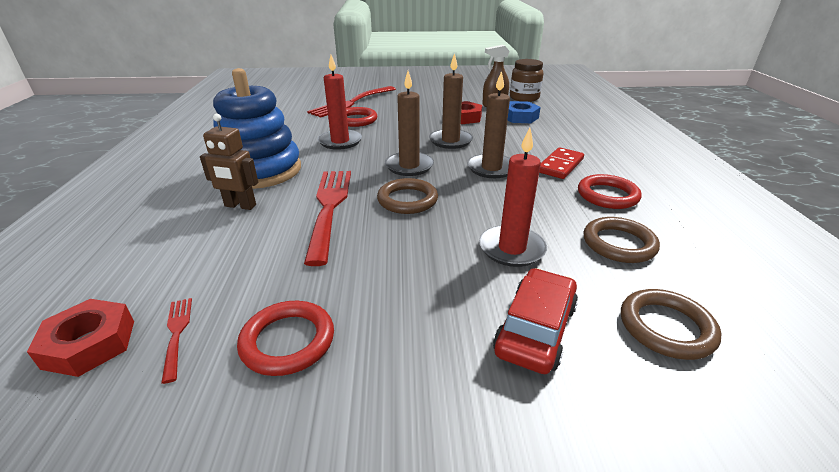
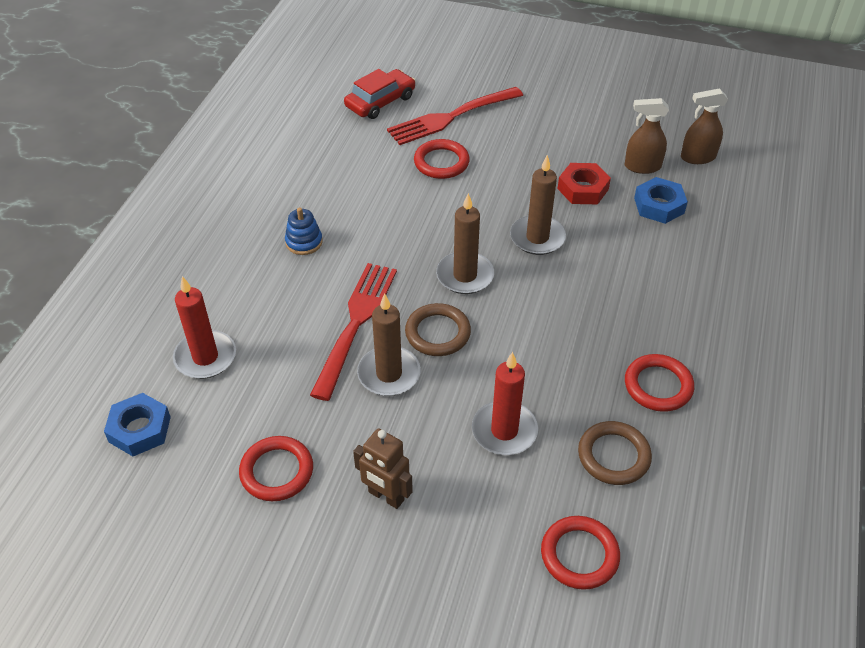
camera: 20 degrees right, 15 degrees up
(90, 344) = (140, 429): red nut -> blue nut
(177, 334) = (199, 439): red fork -> none
(240, 206) = (272, 297): brown robot -> brown robot (386, 496)
(260, 170) = (304, 242): blue stacking toy -> blue stacking toy, size x0.41
(340, 141) = (405, 206): red candle -> red candle (205, 357)
(491, 168) = (556, 304): brown candle -> brown candle (389, 374)
(524, 98) = (697, 157): brown jar -> brown spray bottle
(535, 329) = (470, 521): red car -> red car (380, 102)
(560, 165) = (641, 320): red domino -> none
(666, 327) = (579, 555): brown ring -> red ring

